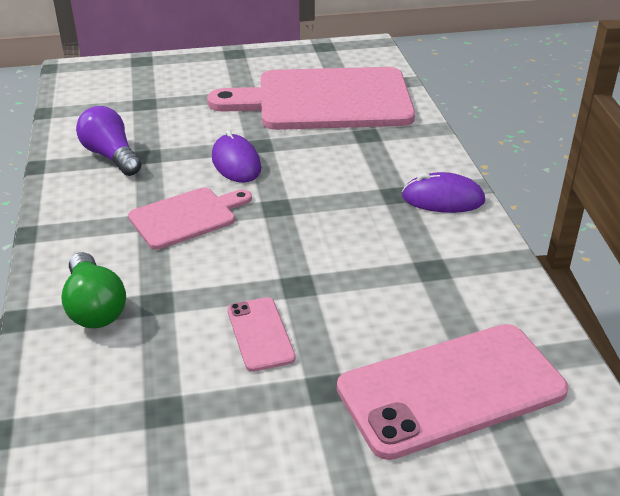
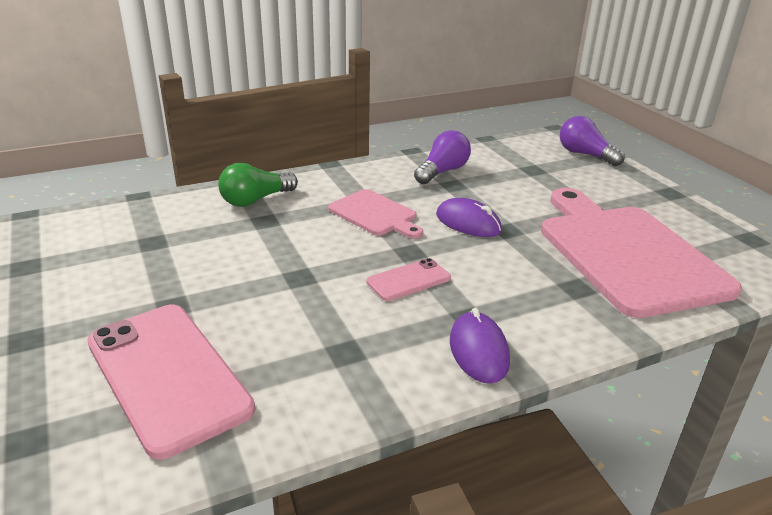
camera: 75 degrees right, 5 degrees down
(132, 69) = (585, 155): none -> purple light bulb
(236, 163) = (468, 223): purple mouse -> purple mouse turned 75 degrees clockwise
(260, 334) = (234, 267): pink phone -> pink phone (408, 280)

